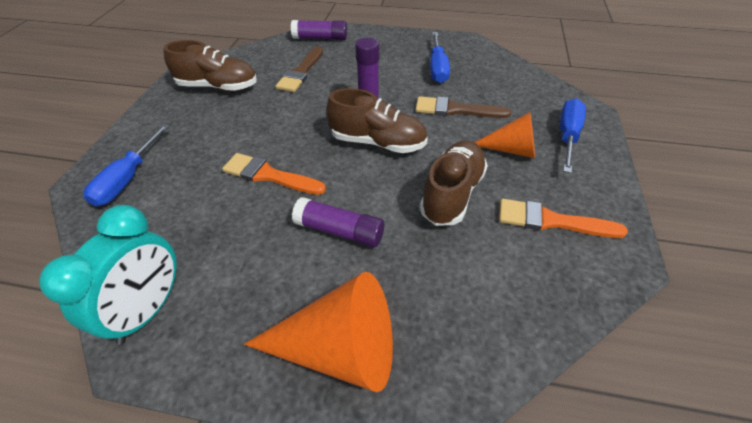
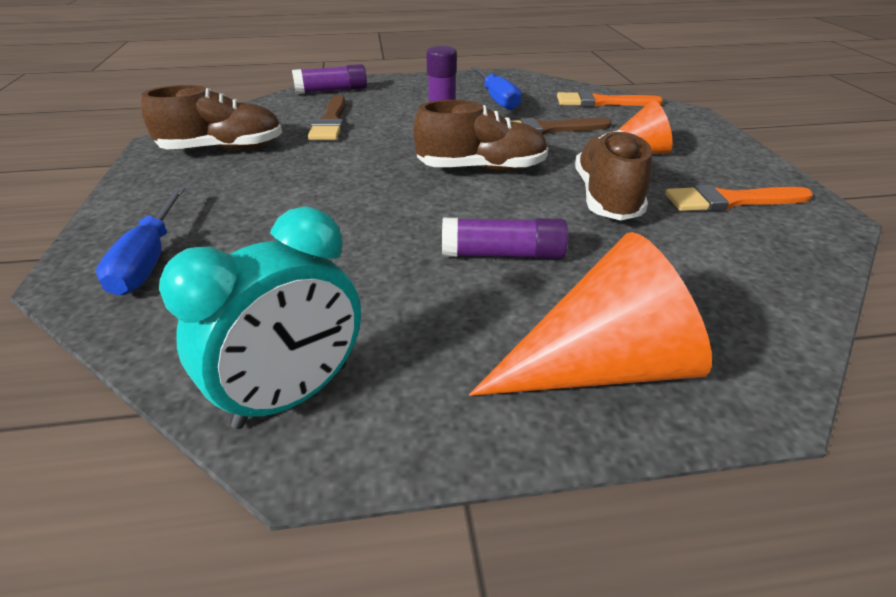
camera: 20 degrees left, 10 degrees down
(148, 310) = (293, 395): turquoise clock -> turquoise clock turned 45 degrees clockwise
(269, 175) = (364, 220): orange brush -> orange brush (601, 102)
(567, 136) = (683, 133): blue screwdriver -> none

